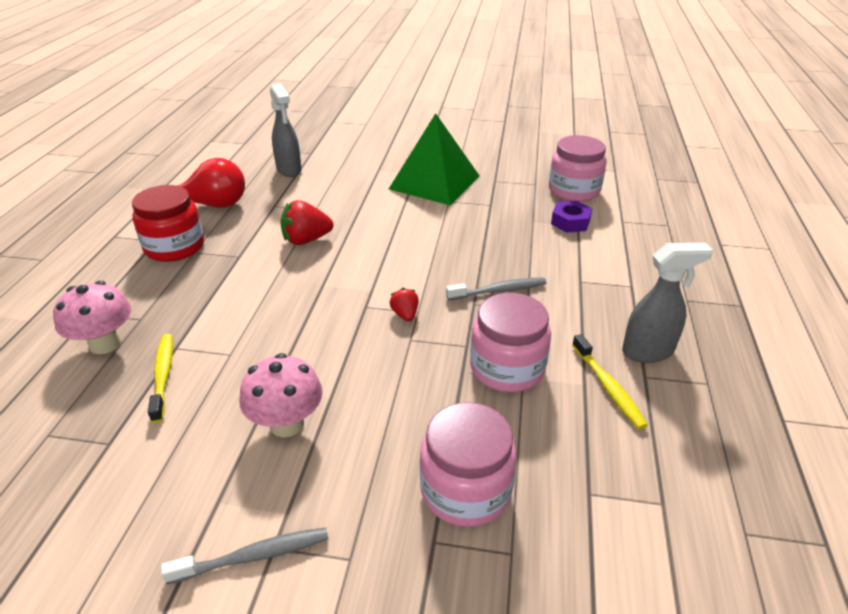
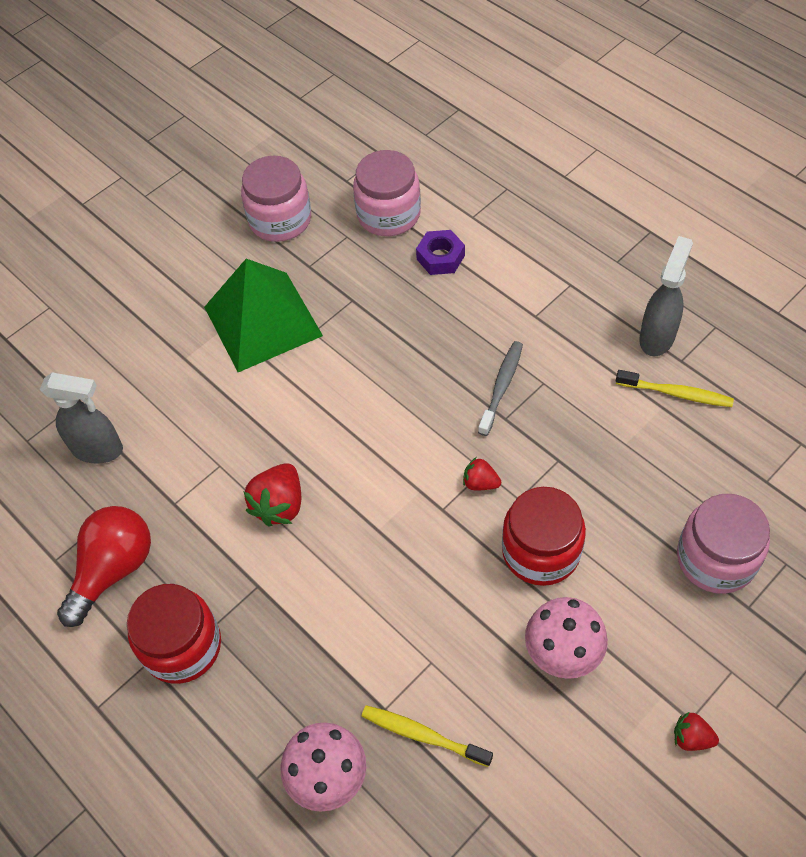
camera: 50 degrees left, 20 degrees up
(253, 556) = (691, 738): grey toothbrush -> red strawberry
(373, 371) = (541, 551): none -> red jar
(507, 368) = (607, 448): pink jar -> pink jar (280, 220)

